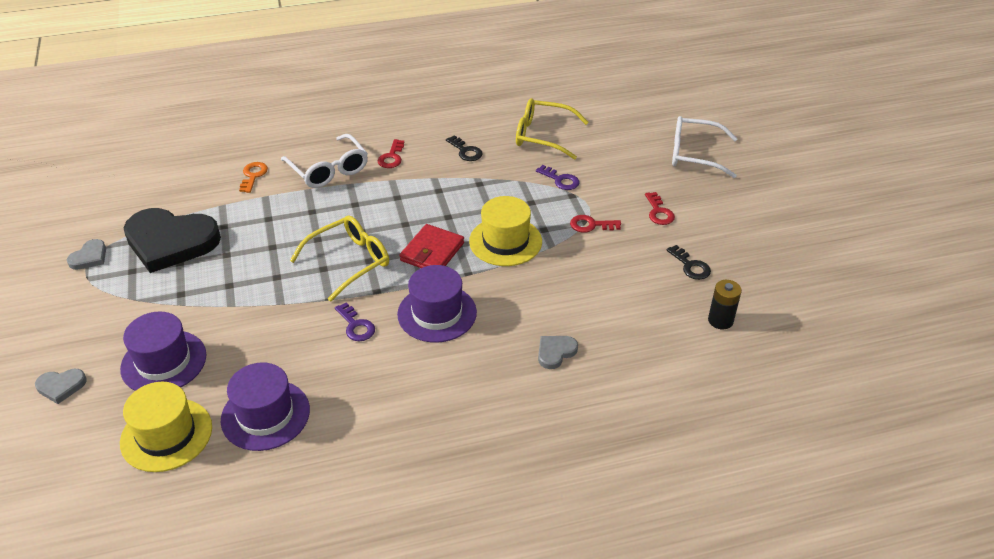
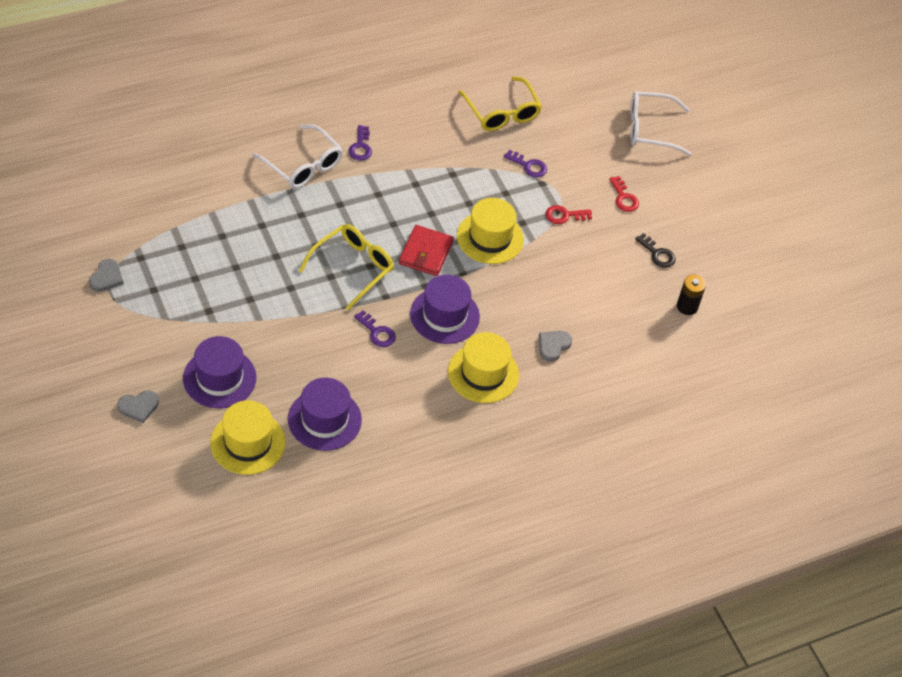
camera: 15 degrees left, 10 degrees up
(171, 242) = (178, 256): black heart -> none
(253, 175) = (230, 176): orange key -> none
(391, 157) = (360, 147): red key -> purple key
(466, 151) = (431, 136): black key -> none
(466, 376) = (483, 373): none -> yellow hat
(542, 136) = (502, 113): yellow glasses -> yellow glasses turned 120 degrees counterclockwise

